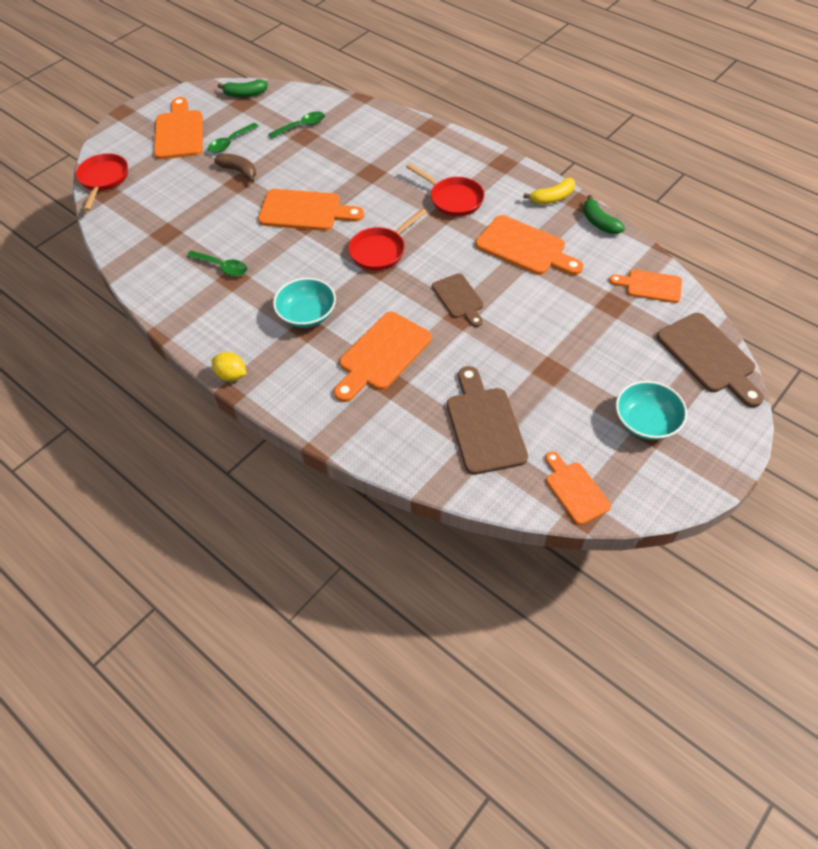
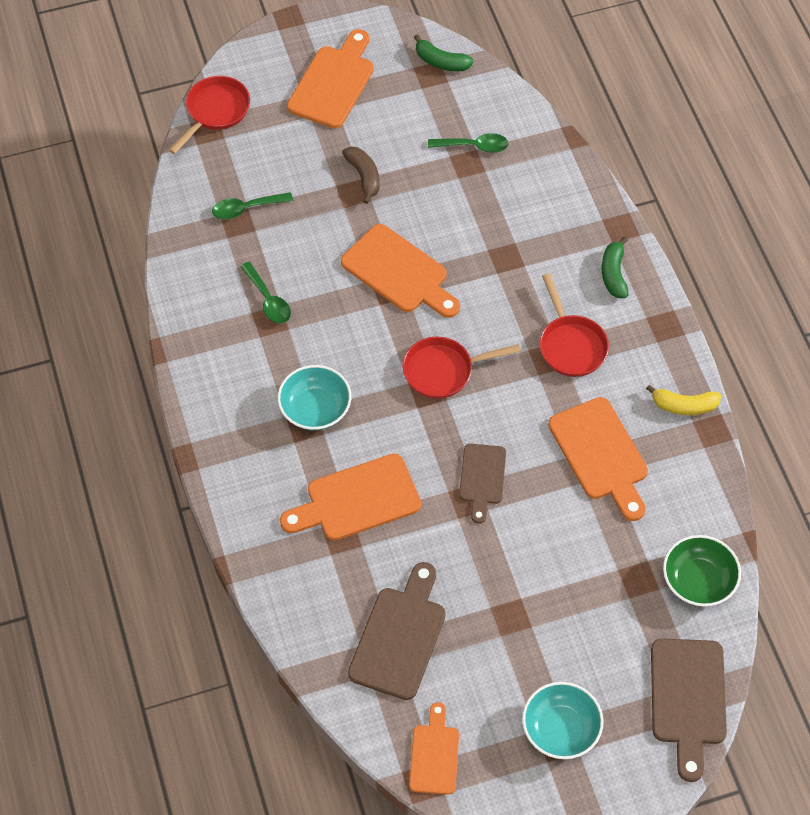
camera: 30 degrees right, 5 degrees up
(230, 143) = (379, 129): green spoon -> green spoon (246, 208)
(231, 375) = (199, 438): yellow lemon -> none
(599, 222) = (710, 468): green banana -> green banana (614, 274)
(650, 286) = (698, 581): orange cutting board -> green bowl

